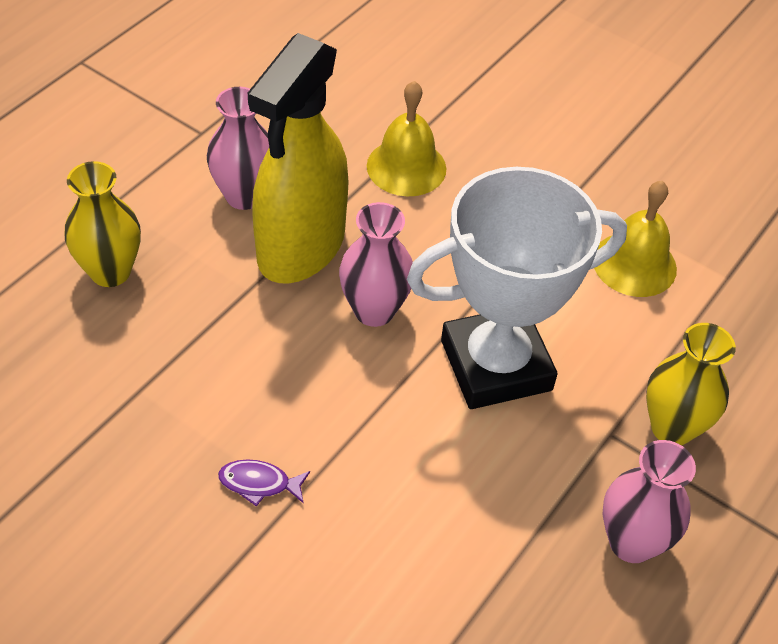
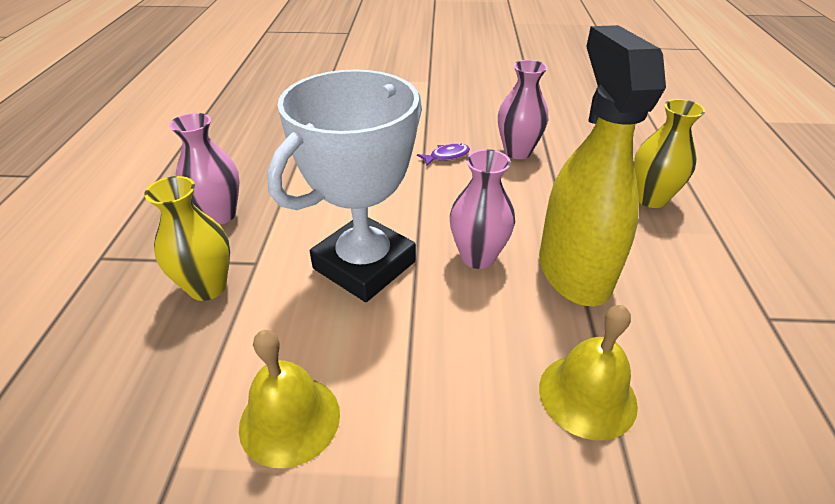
camera: 150 degrees right, 10 degrees down
(244, 196) = (660, 285): pink vase -> pink vase (517, 152)

